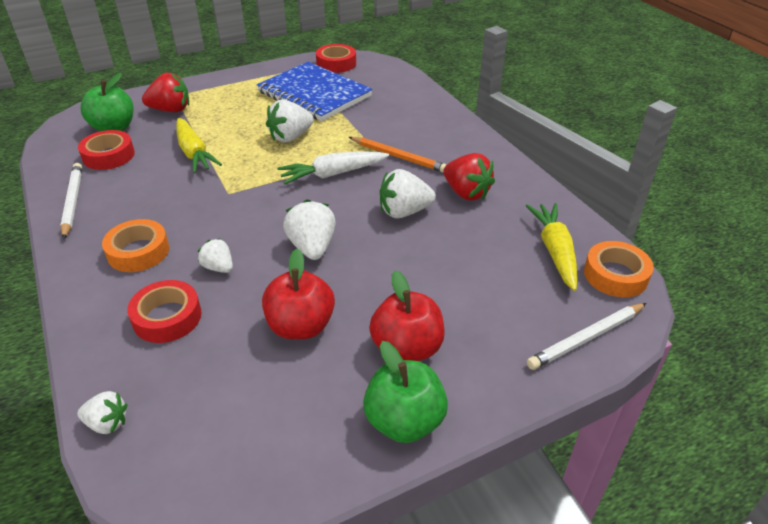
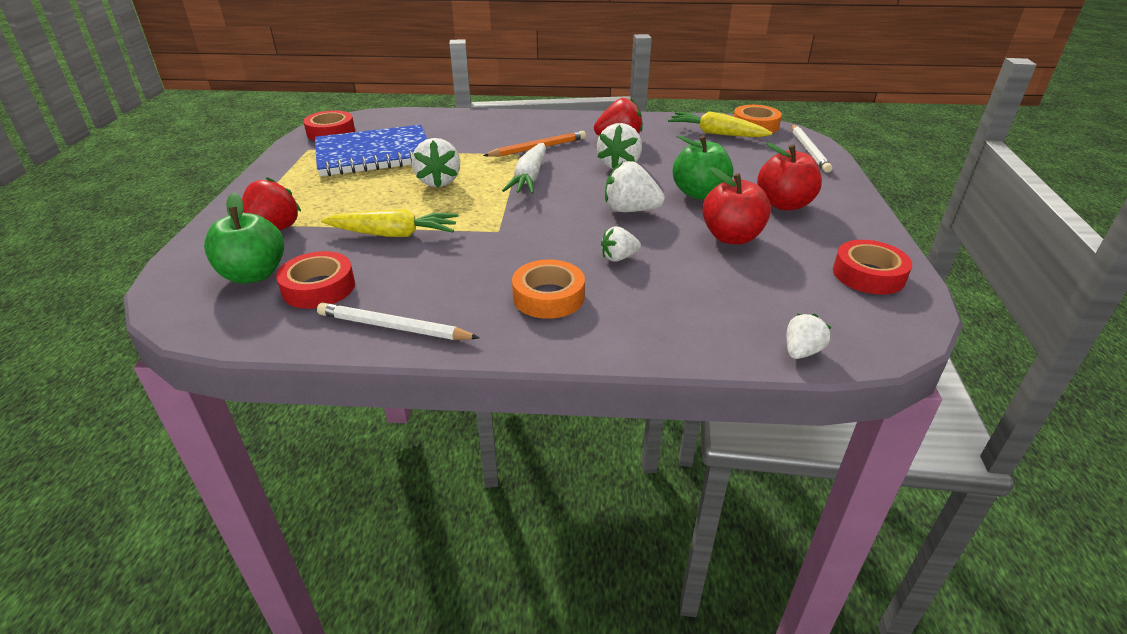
camera: 60 degrees left, 5 degrees down
(167, 317) = (672, 297): red tape -> red tape (868, 275)
(404, 421) = (856, 223): green apple -> green apple (699, 193)

